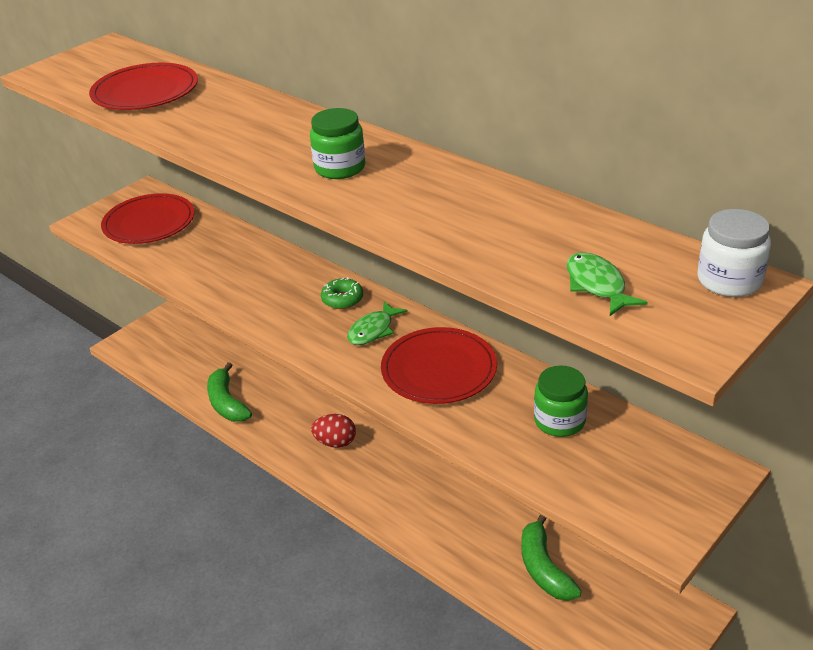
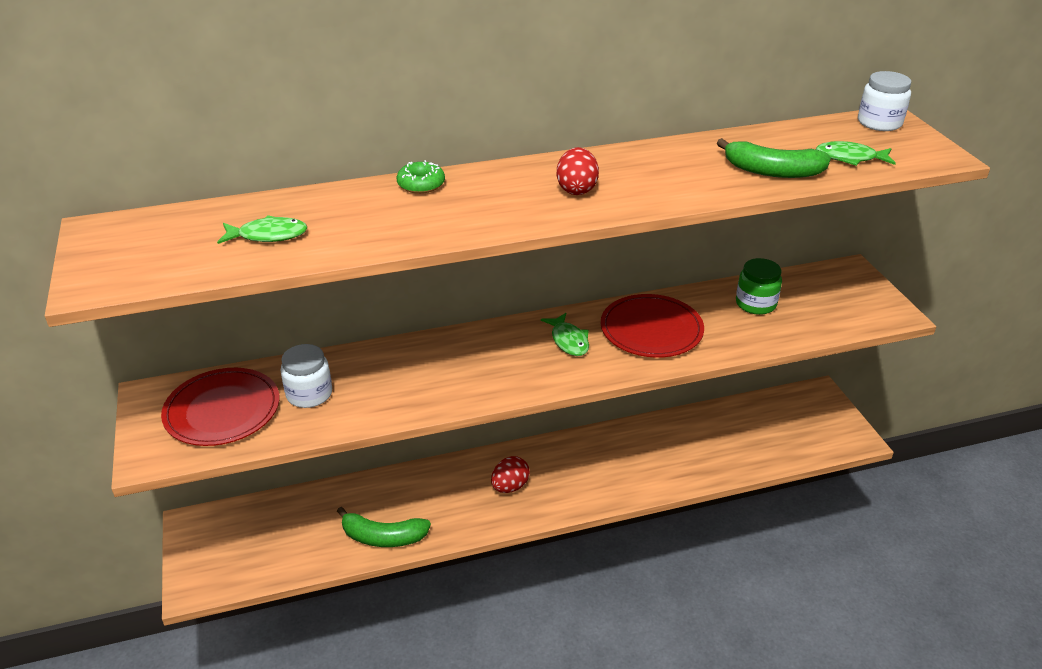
camera: 60 degrees left, 0 degrees up
(145, 92) = (268, 235): red plate -> green fish
(194, 245) = (309, 394): none -> white jar
(340, 168) = (576, 189): green jar -> red egg
(342, 299) = (508, 340): green donut -> green donut (421, 185)
(544, 568) = (737, 436): green banana -> green banana (772, 171)

